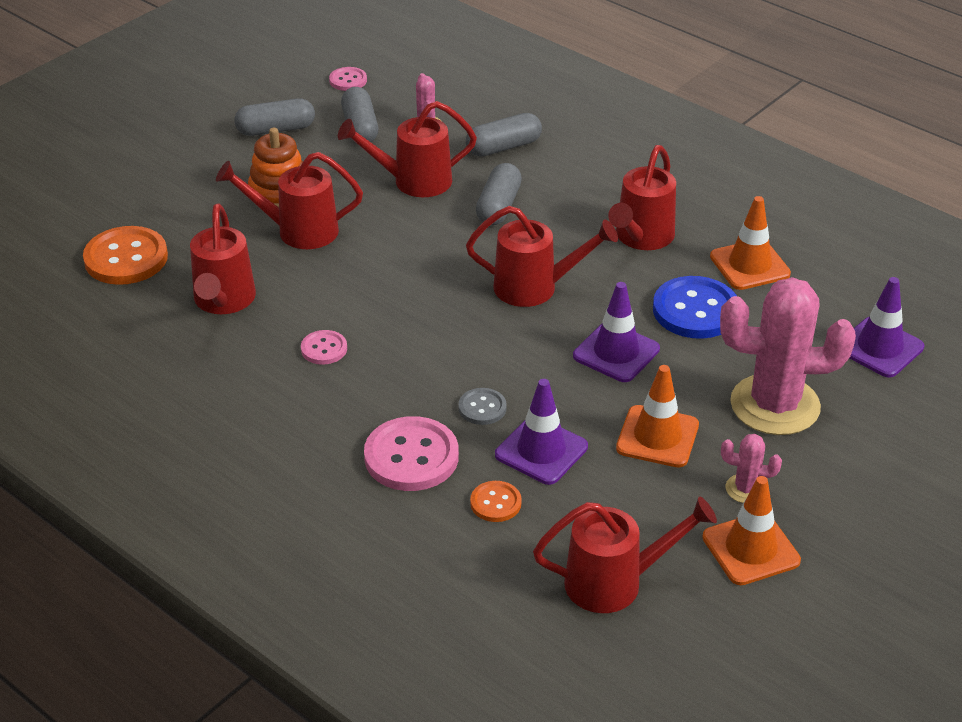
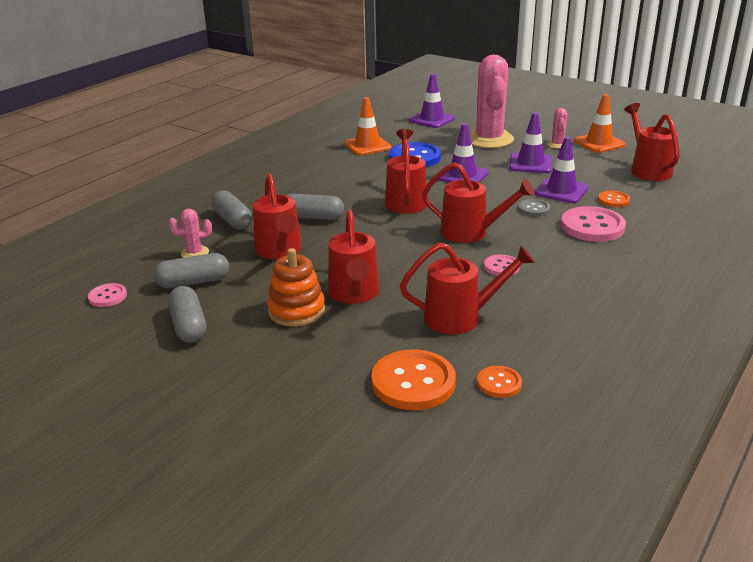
camera: 95 degrees left, 10 degrees down
(100, 311) = (499, 383): none -> orange button
(641, 238) = (344, 173): red watering can -> red watering can (471, 233)
(657, 437) = (530, 163): orange traffic cone -> purple traffic cone

